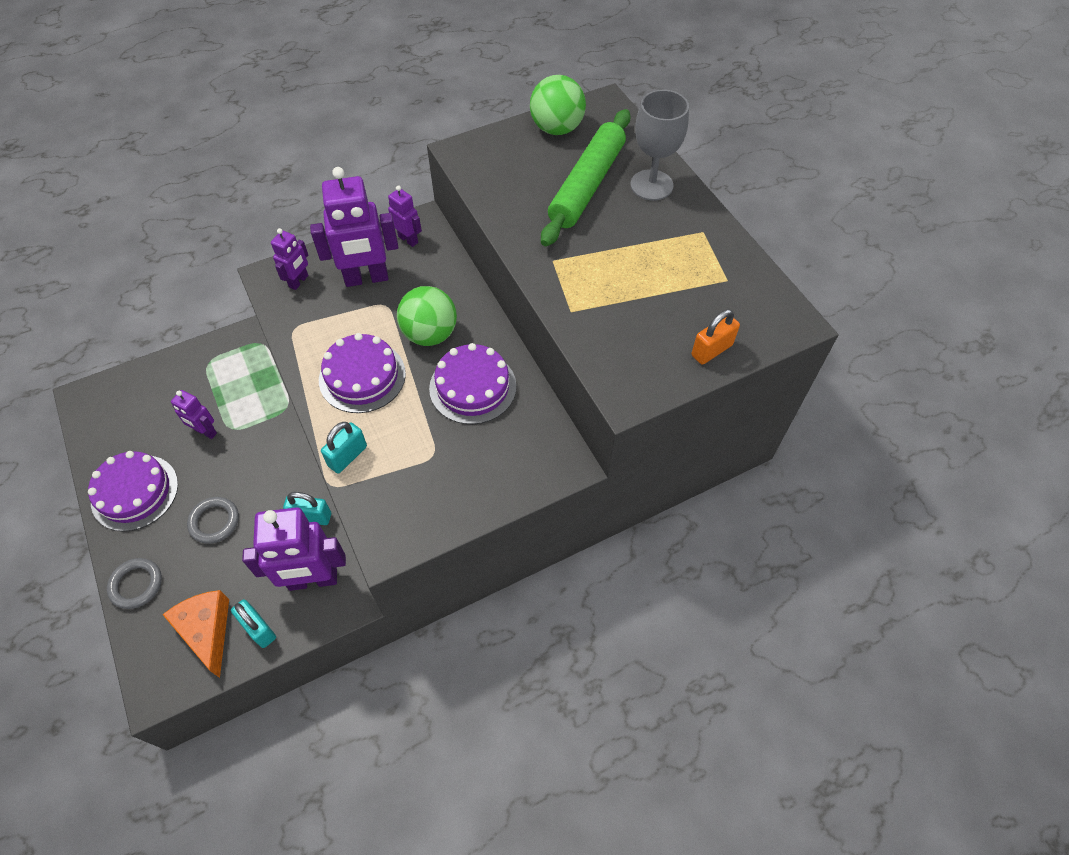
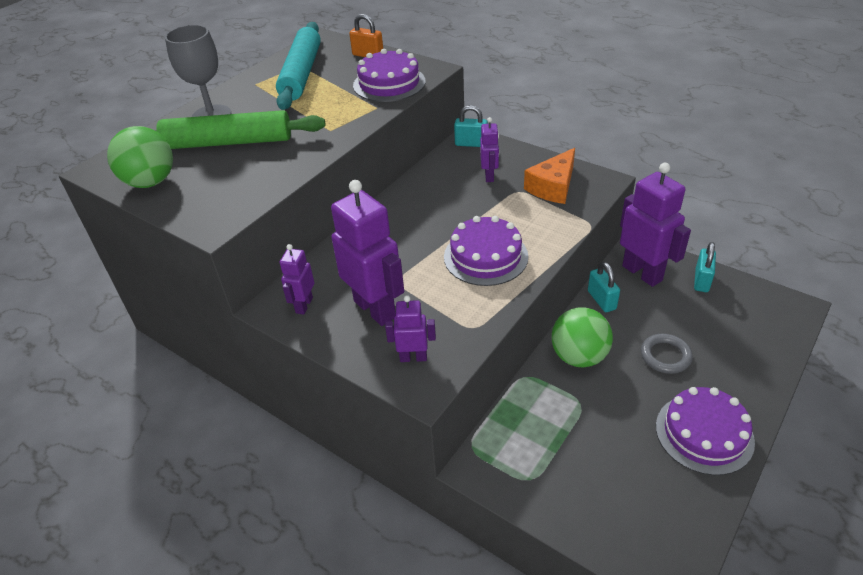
camera: 115 degrees left, 15 degrees down
(136, 584) = (760, 371): grey ring -> none
(205, 432) = (601, 421): purple robot -> purple robot (489, 176)
(207, 630) = (735, 306): orange cheese -> orange cheese (553, 187)
(347, 456) = (561, 228): turquoise padlock -> turquoise padlock (471, 144)
(430, 334) = (411, 239): green ball -> green ball (579, 356)
(473, 387) = (444, 197): purple cake -> purple cake (389, 83)
(701, 275) = (301, 74): none -> turquoise rolling pin

